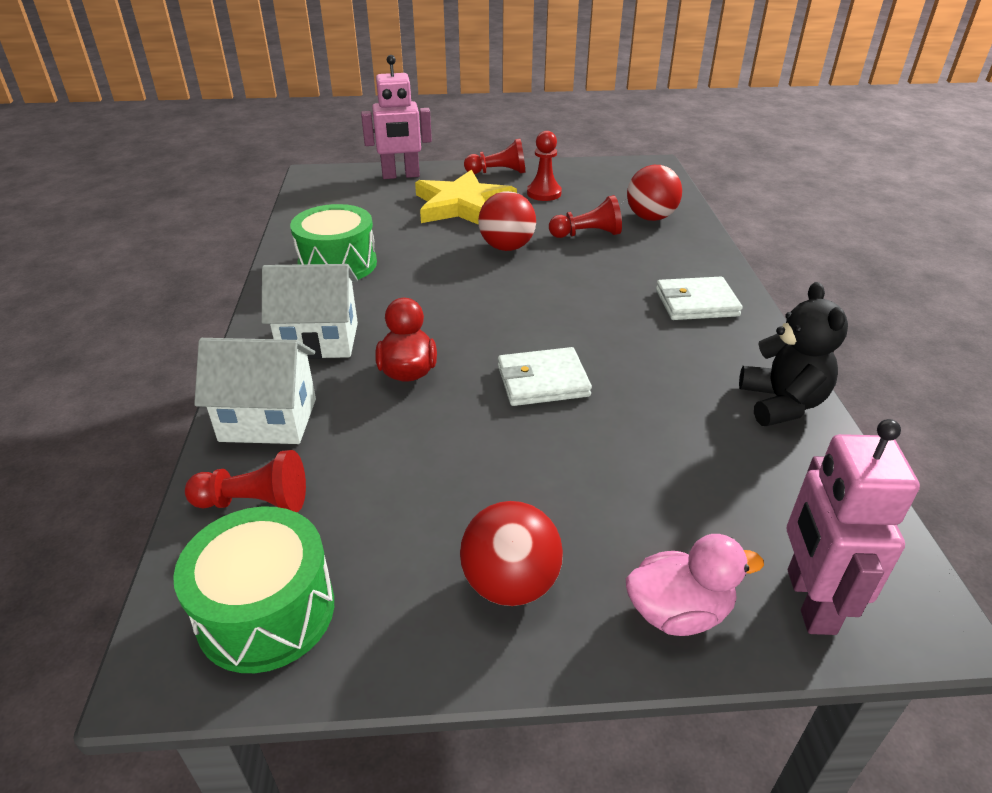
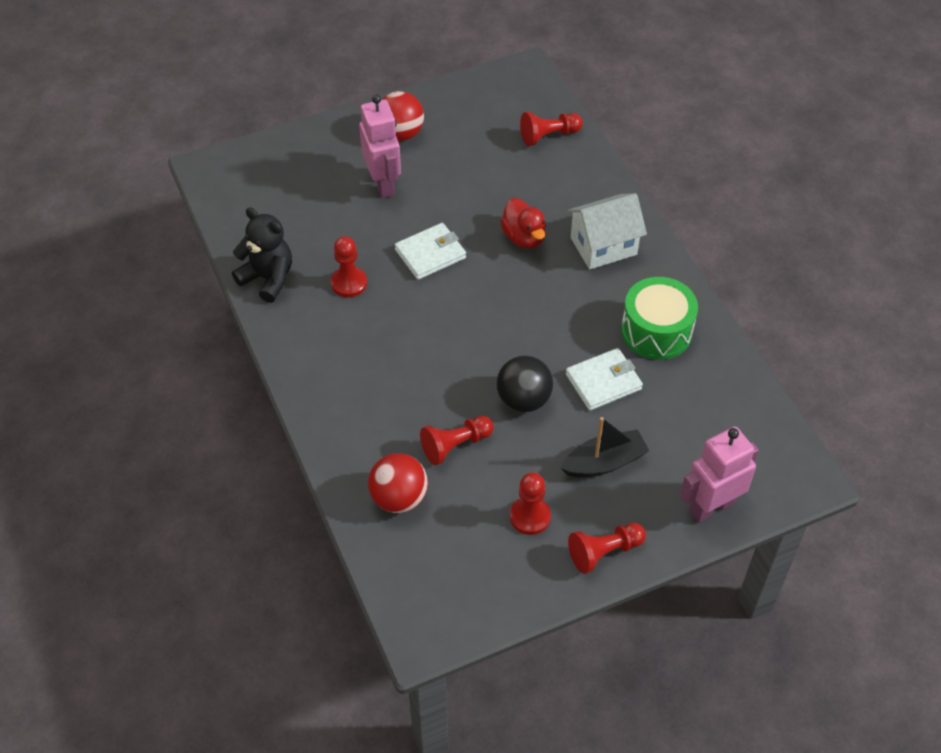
camera: 160 degrees right, 15 degrees up
(266, 611) = (503, 96): green drum -> none
(268, 420) = (583, 180): white house -> none
(462, 205) = (604, 462): yellow star -> black boat
(506, 247) = (523, 400): red ball -> black ball
(665, 374) = (349, 283): none -> red pawn
(678, 612) = (320, 142): pink duck -> none
(696, 303) = (335, 368): white wallet -> white wallet (603, 382)
(782, 403) = (268, 278): black teddy bear -> black teddy bear turned 150 degrees clockwise
(809, 601) = (260, 162): pink robot -> pink robot (383, 184)

